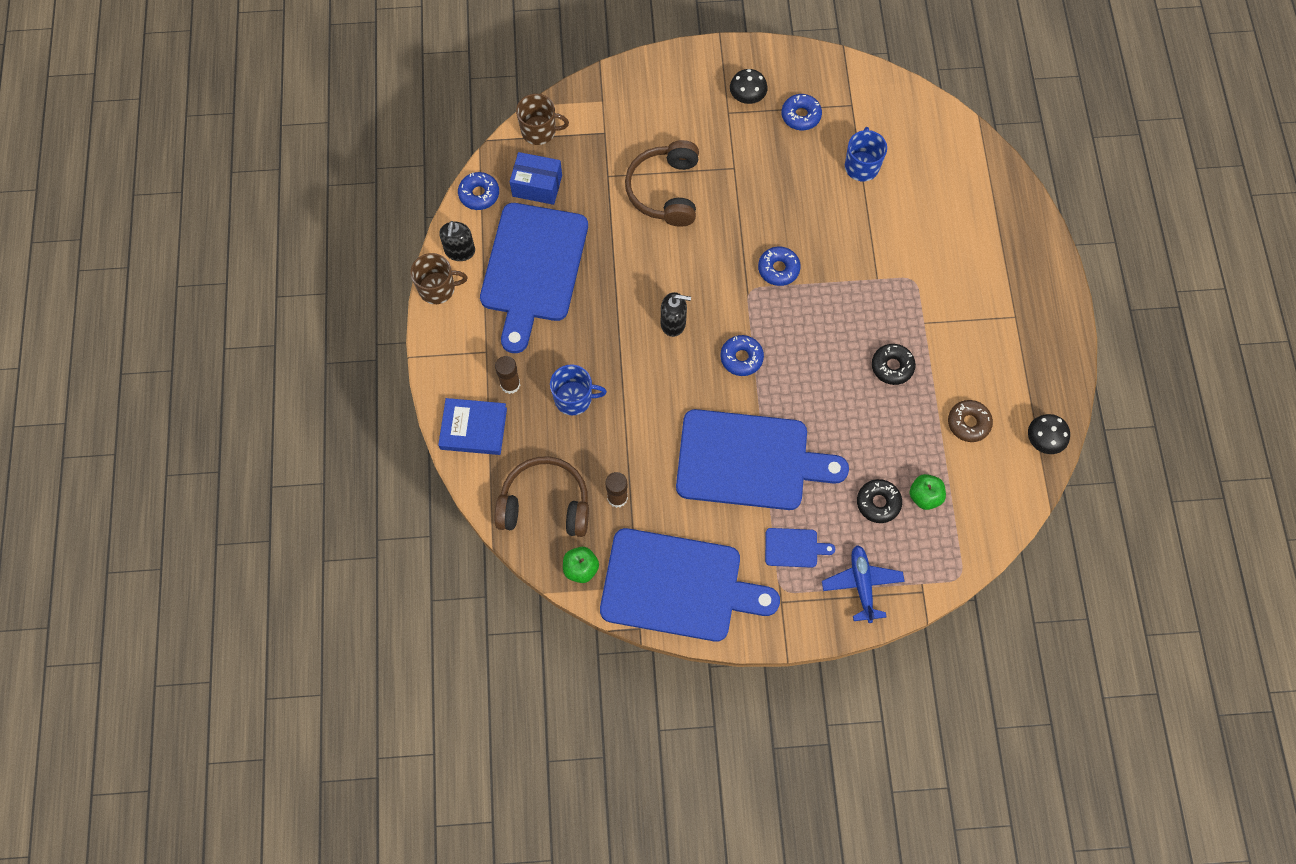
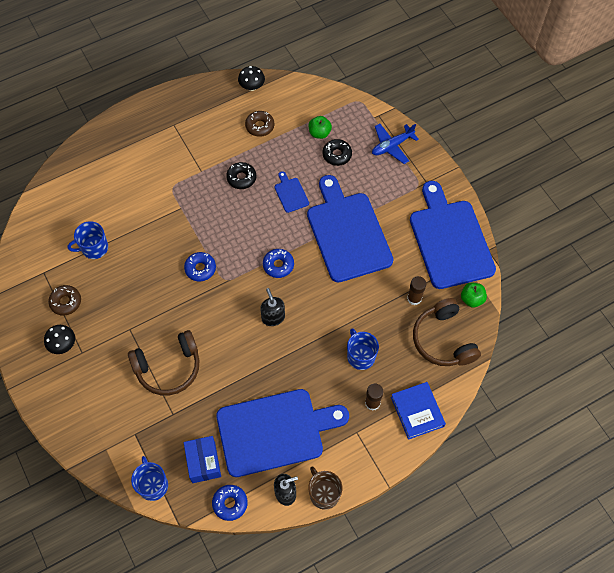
camera: 115 degrees left, 5 degrees down
(539, 131) = (153, 485): brown mug -> blue mug
(794, 548) = (390, 188): blue cutting board -> blue cutting board (291, 193)
(801, 116) = (66, 302): blue donut -> brown donut

